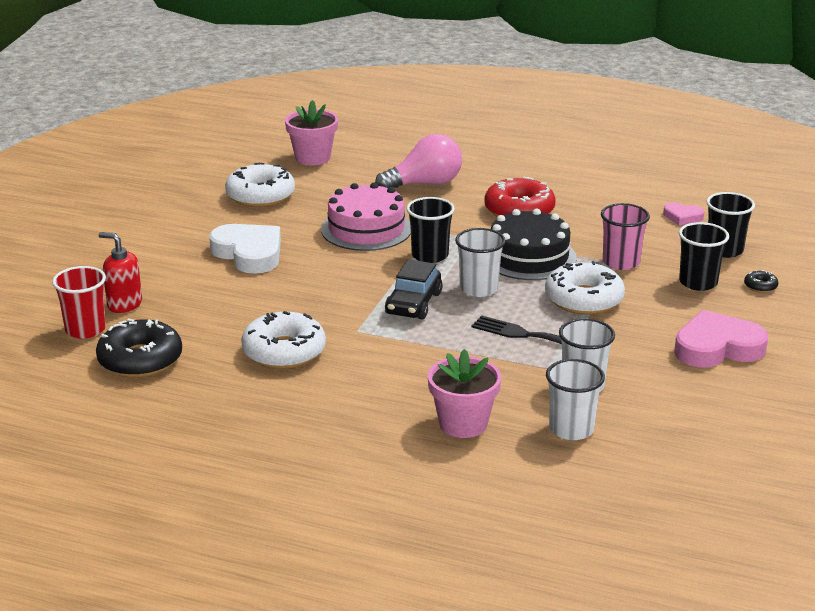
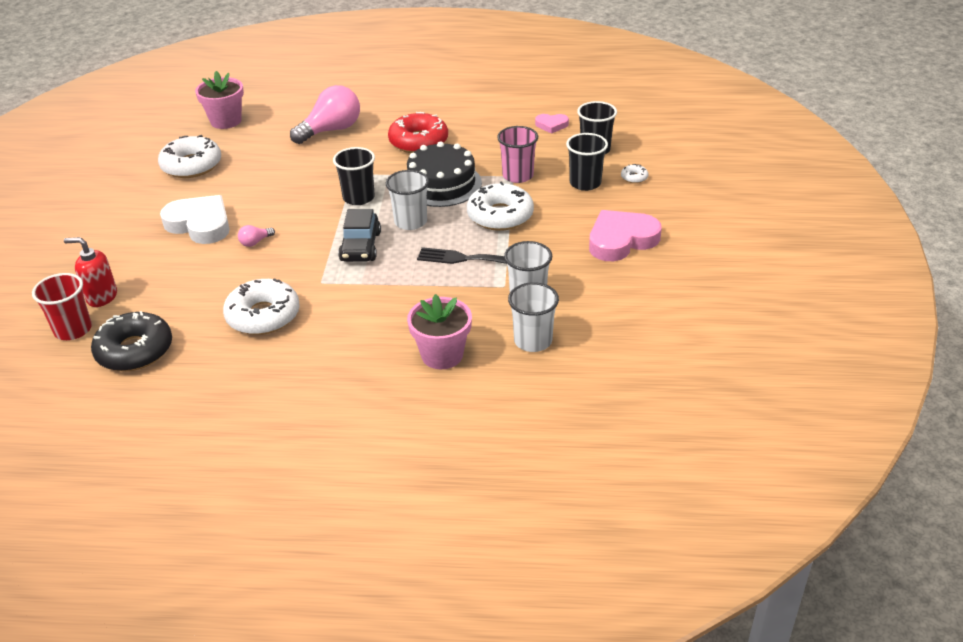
camera: 15 degrees left, 10 degrees up
(301, 280) = (255, 242): none -> pink light bulb
(366, 229) = (295, 182): pink cake -> none
(760, 286) = (634, 177): black donut -> white donut

